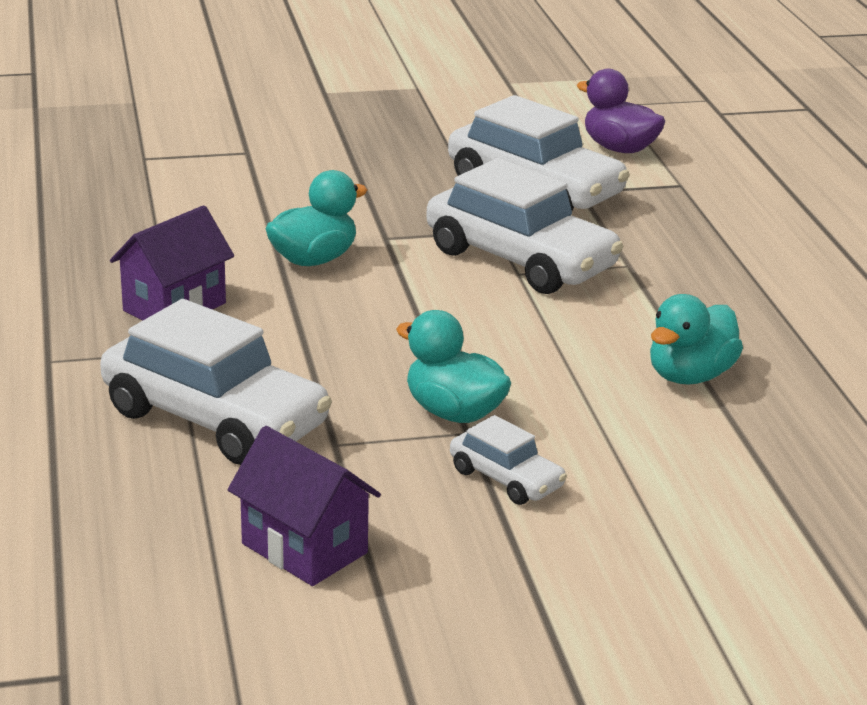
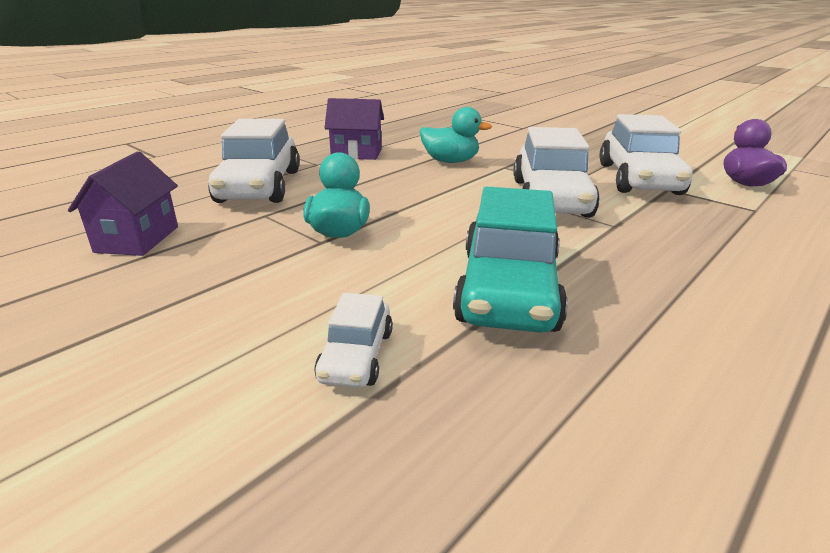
camera: 55 degrees right, 0 degrees up
(506, 479) = (274, 269): white car -> white car (356, 356)
(690, 376) = (508, 289): turquoise duck -> turquoise car

